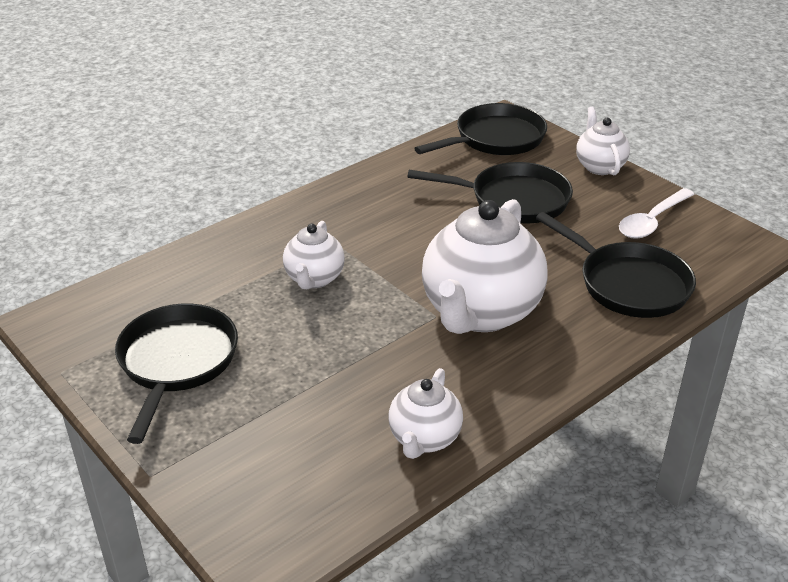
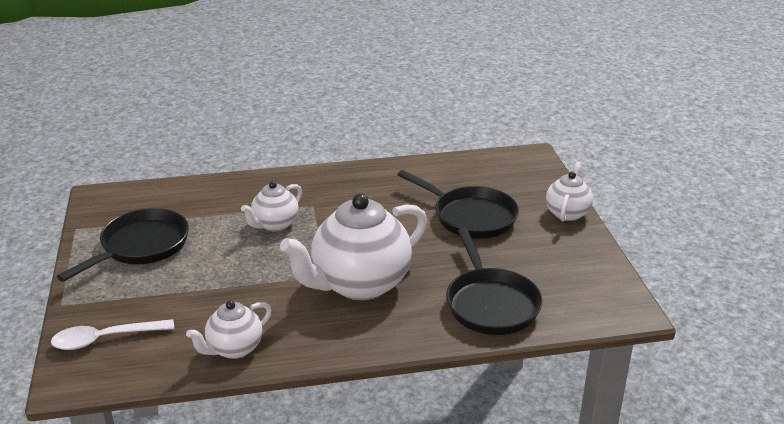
camera: 30 degrees right, 5 degrees down
(495, 139) = (506, 169): black pan -> none
(652, 221) = (563, 266): white spoon -> white spoon (105, 339)

